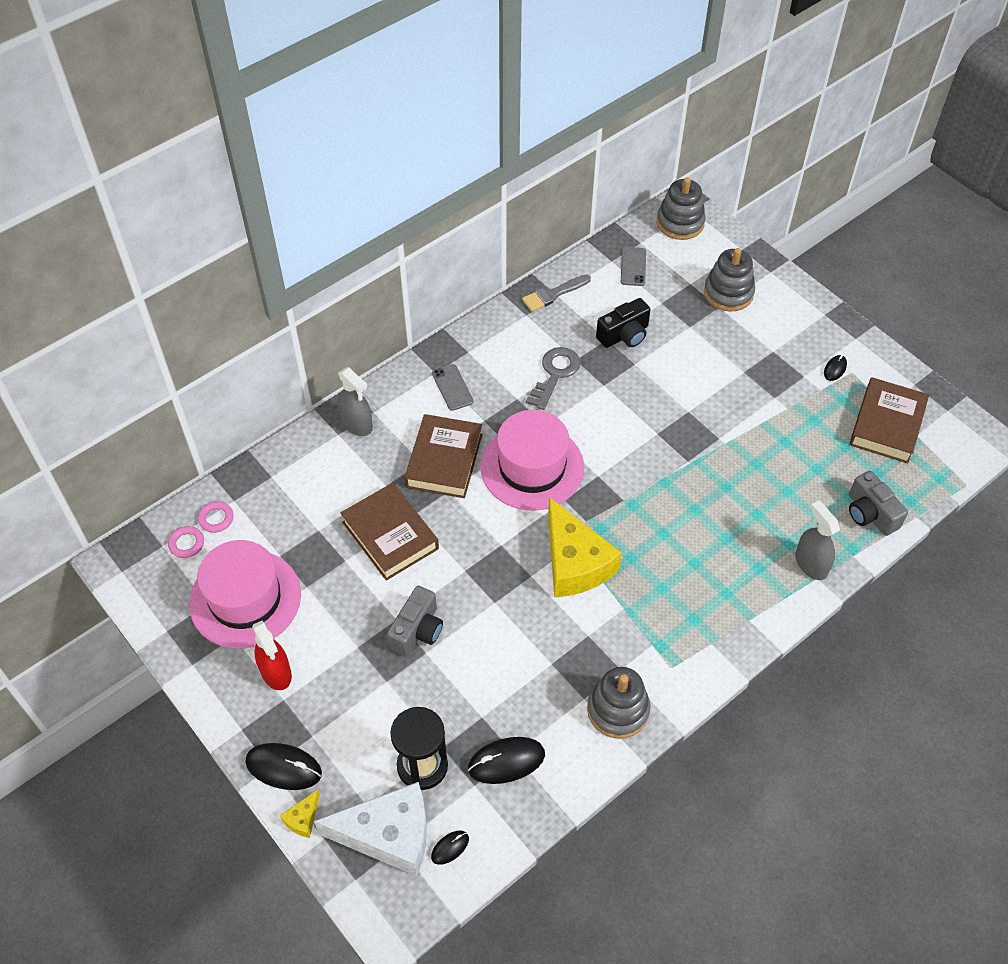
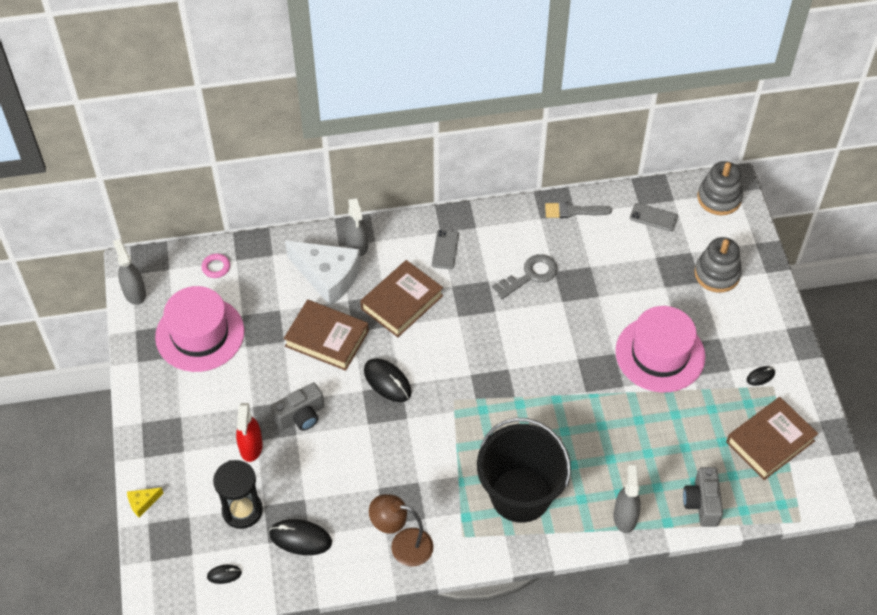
camera: 30 degrees right, 0 degrees up
(138, 590) = (134, 292): none -> grey spray bottle
(186, 544) = (185, 276): pink ring -> none
(276, 672) = (187, 396): red spray bottle -> red spray bottle (251, 447)
(283, 767) = (152, 462): black mouse -> black mouse (387, 381)
(388, 835) = (190, 544): white cheese -> white cheese (327, 277)
(390, 535) = (327, 338): brown book -> brown book turned 60 degrees counterclockwise
(532, 467) = (463, 338): pink hat -> pink hat (660, 354)
(574, 563) = (445, 425): yellow cheese -> none
(618, 710) = (402, 545): grey stacking toy -> brown lamp
(624, 335) = (606, 269): black camera -> none
(633, 266) = (653, 217): grey phone -> grey phone turned 75 degrees clockwise
(698, 595) = (520, 495): none -> black bucket

